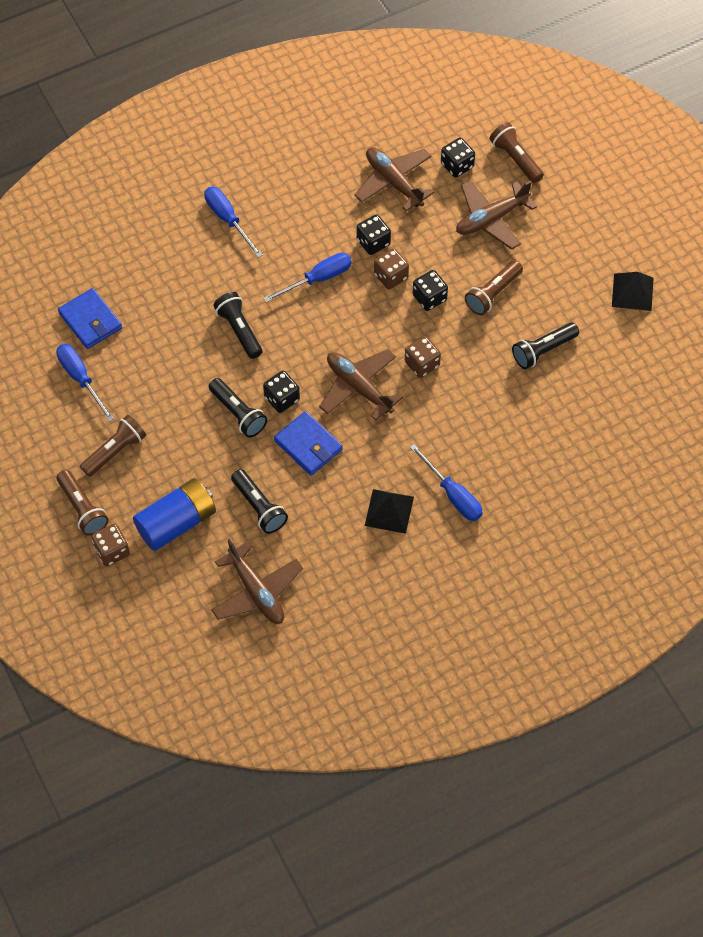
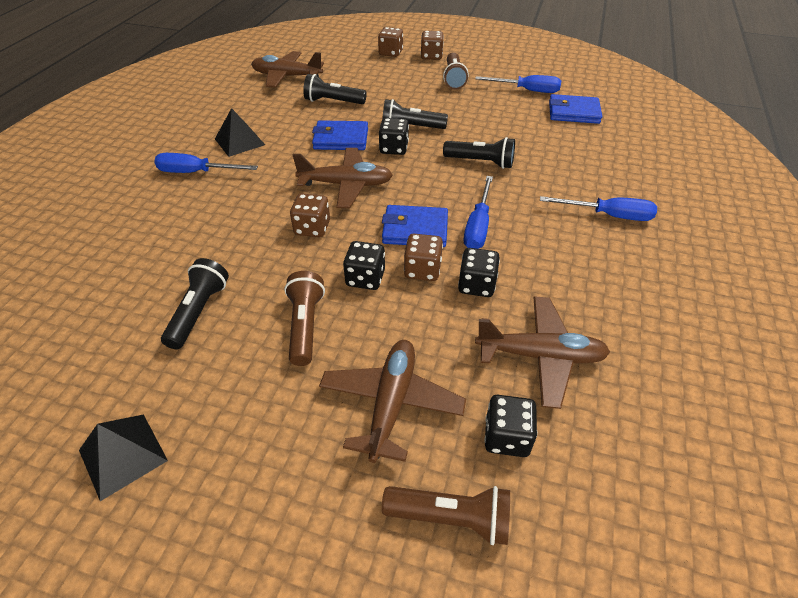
camera: 135 degrees right, 15 degrees down
(83, 509) = (431, 56): brown flashlight -> brown dice
(176, 523) = (373, 75): blue battery -> none
(359, 309) = (415, 229): none -> blue wallet

